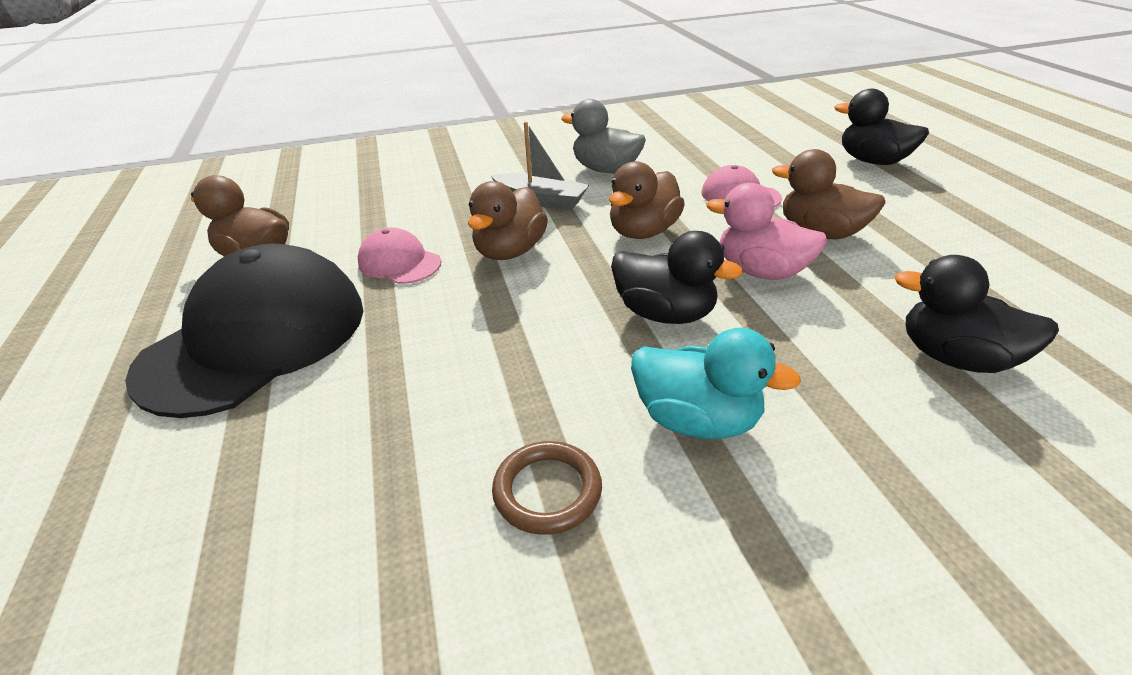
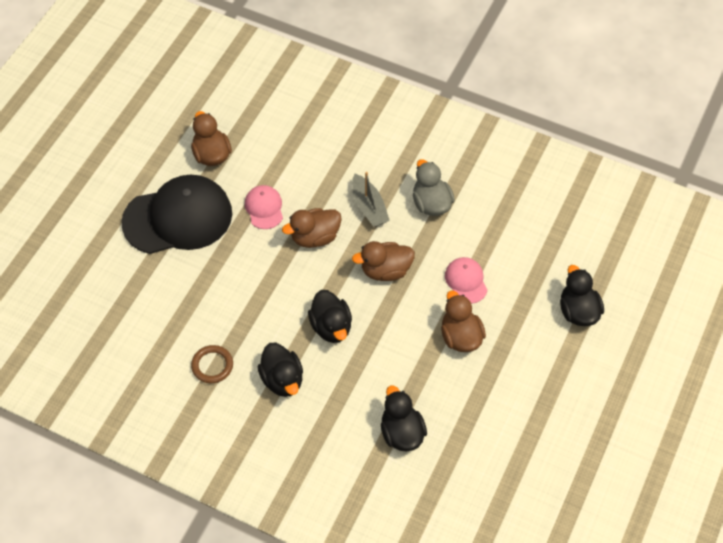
camera: 40 degrees right, 20 degrees up
(697, 420) = (282, 380): turquoise duck -> black duck
(761, 271) = (399, 337): pink duck -> none

